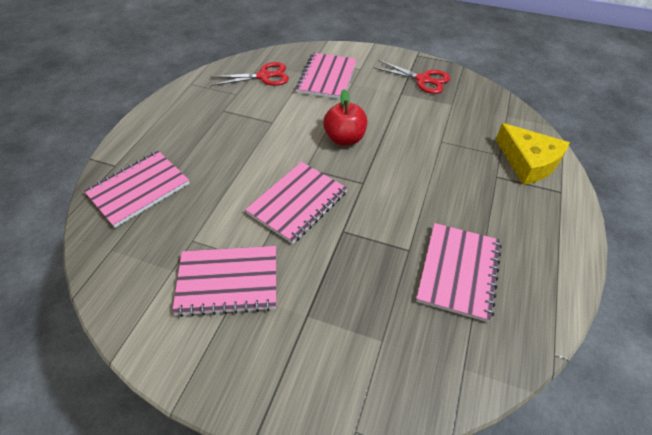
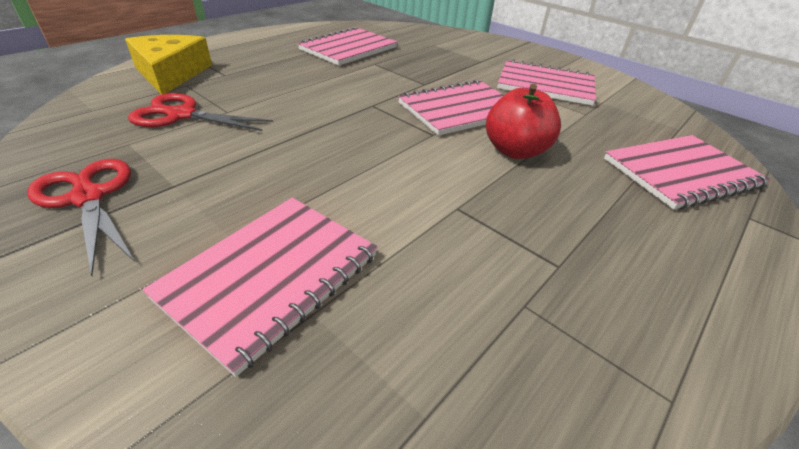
camera: 160 degrees left, 10 degrees down
(264, 76) = (434, 345): red scissors -> red scissors (182, 115)
(344, 139) = (351, 149): red apple -> red apple (515, 151)

